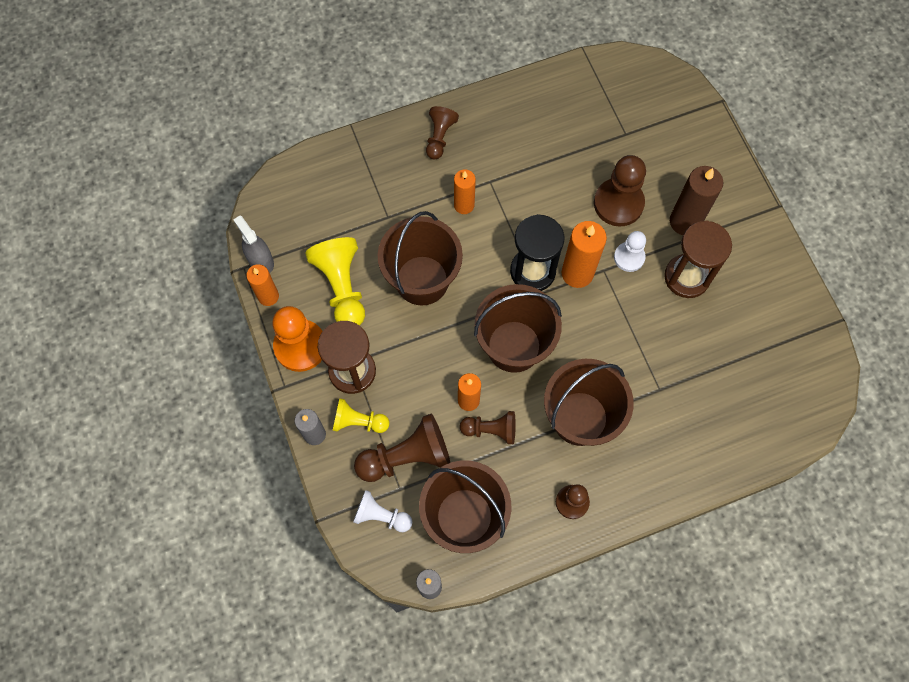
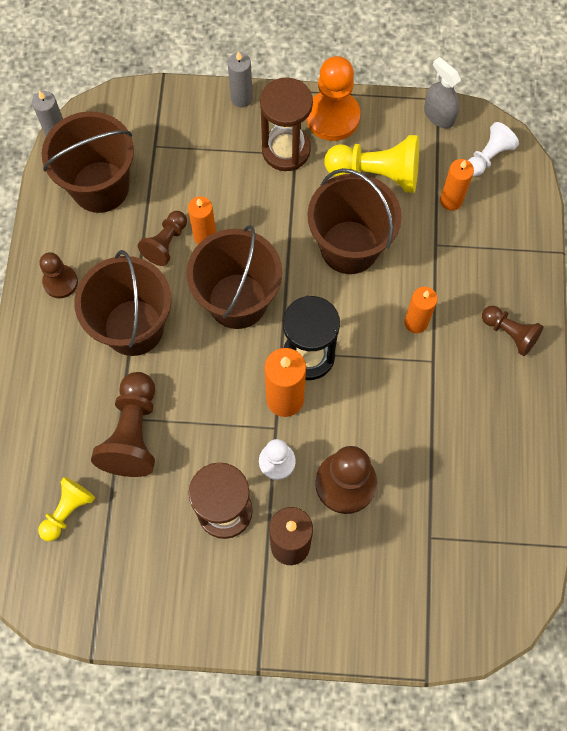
camera: 115 degrees right, 0 degrees up
(260, 260) = (439, 115): grey spray bottle -> grey spray bottle turned 120 degrees counterclockwise
(268, 296) = (397, 109): orange candle -> orange candle (451, 200)
(358, 422) = (234, 137): yellow pawn -> yellow pawn (68, 511)
(381, 516) = (139, 122): white pawn -> white pawn (488, 157)
(406, 457) = (180, 163): brown pawn -> brown pawn (133, 433)

